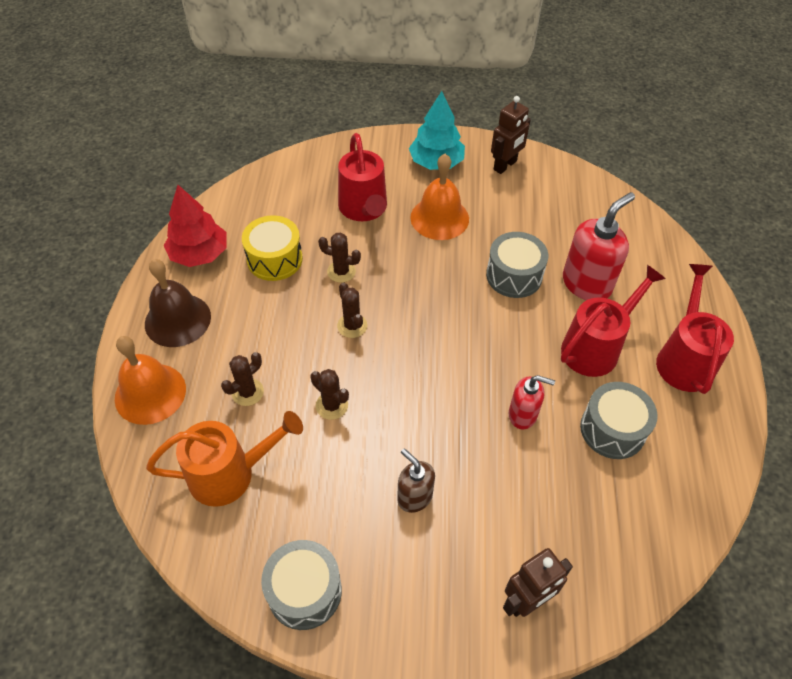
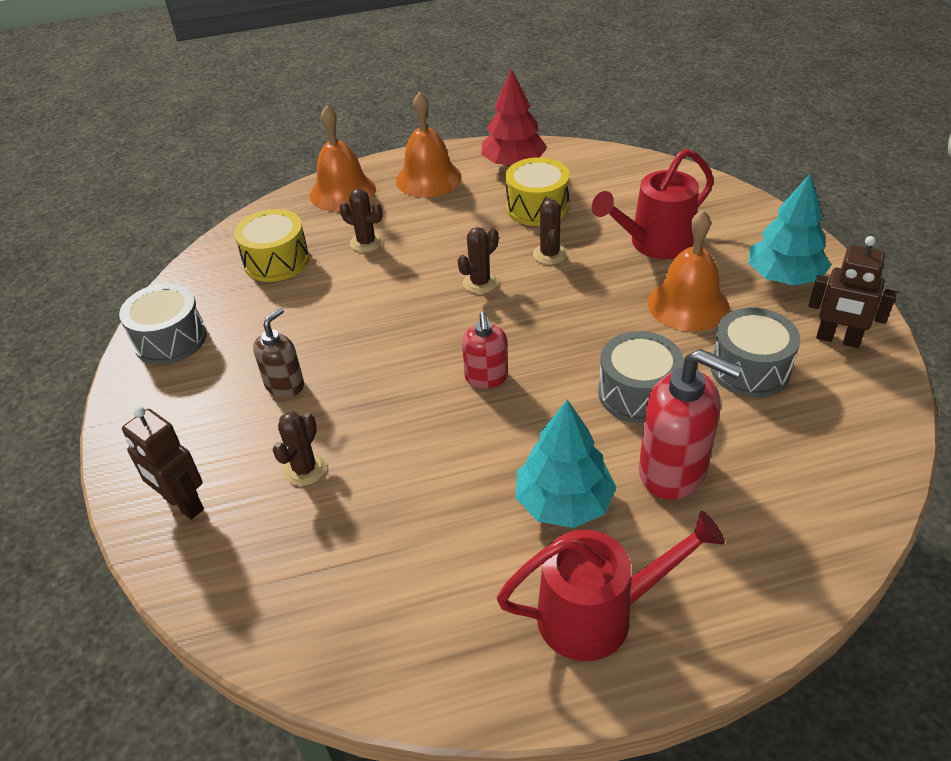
camera: 75 degrees right, 10 degrees down
(177, 320) = (428, 178): brown bell -> orange bell
(231, 473) = (276, 261): orange watering can -> yellow drum
(332, 405) = (373, 298): brown cactus -> brown cactus (305, 469)
(523, 415) = (421, 449): red soap dispenser -> red soap dispenser (486, 378)
(596, 347) = (564, 502): red watering can -> turquoise tree
(612, 429) = (434, 544): grey drum -> grey drum (749, 369)

